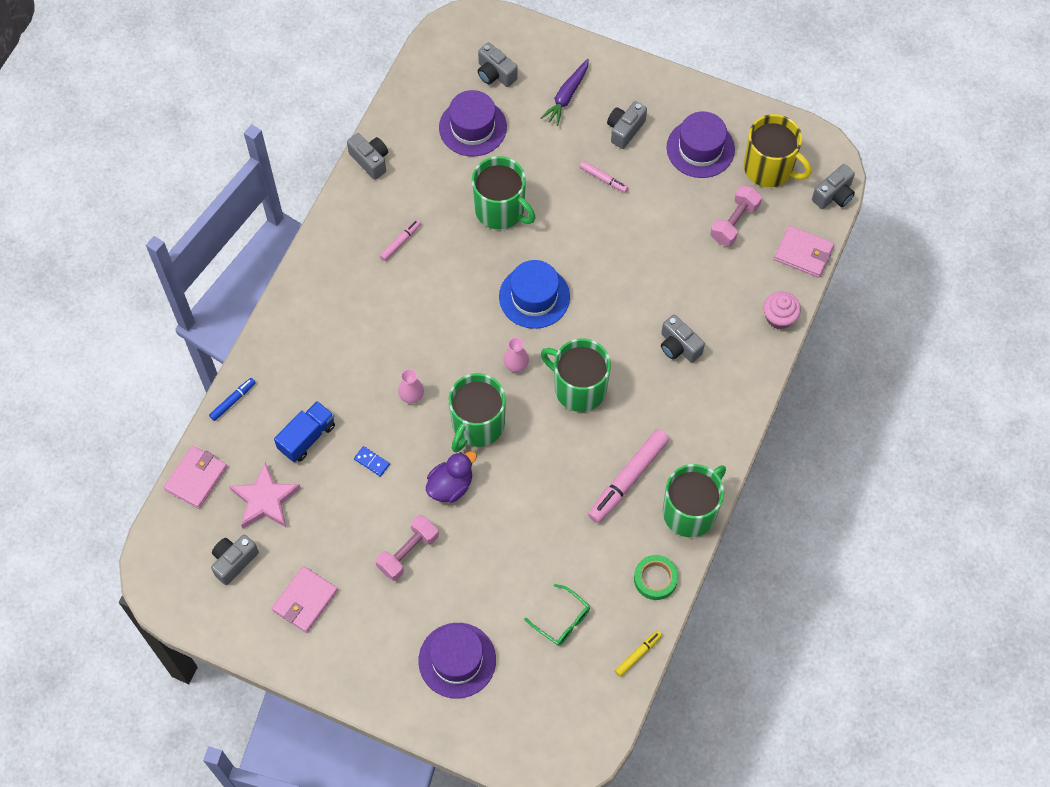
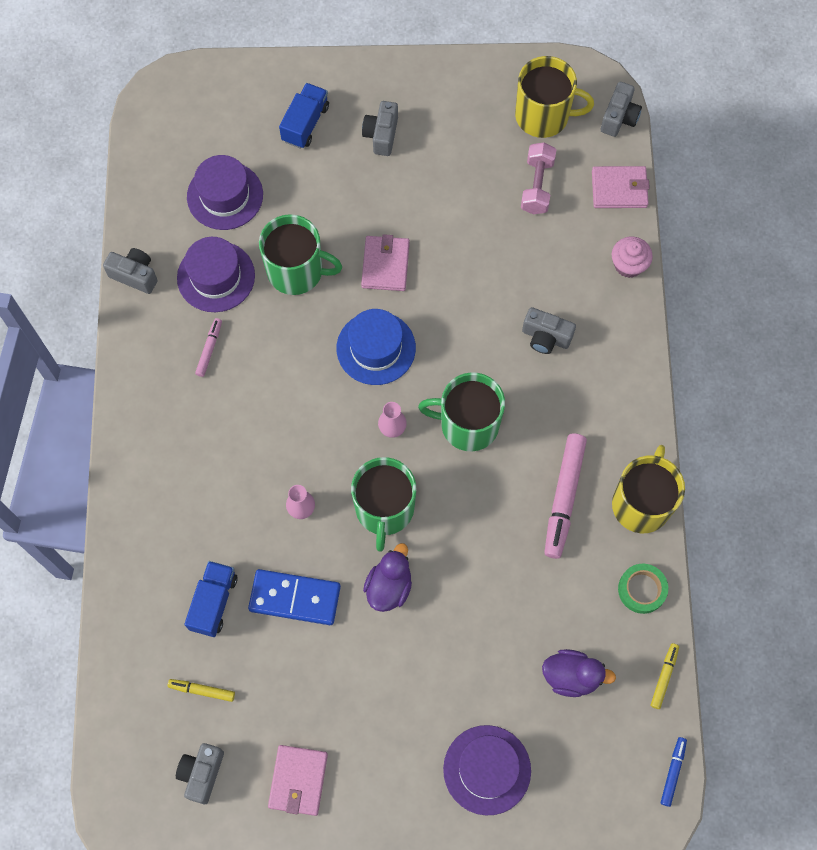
camera: 25 degrees left, 5 degrees up
(196, 478) = (116, 701): pink wallet -> pink wallet (385, 265)
(232, 401) = (114, 599): blue marker -> blue marker (672, 772)
(265, 500) = (202, 691): pink star -> yellow marker
(372, 462) = (295, 598): blue domino -> blue domino, size x2.26
(408, 552) = (380, 678): pink dumbbell -> none
(495, 74) = (220, 130): grey camera -> none
(562, 620) = (571, 676): green glasses -> purple duck
(567, 96) = (305, 123): purple carrot -> blue truck
(603, 179) = (385, 195): pink marker -> none
(690, 511) = (641, 503): green mug -> yellow mug
(700, 148) = (466, 123): purple hat -> purple hat (216, 276)

